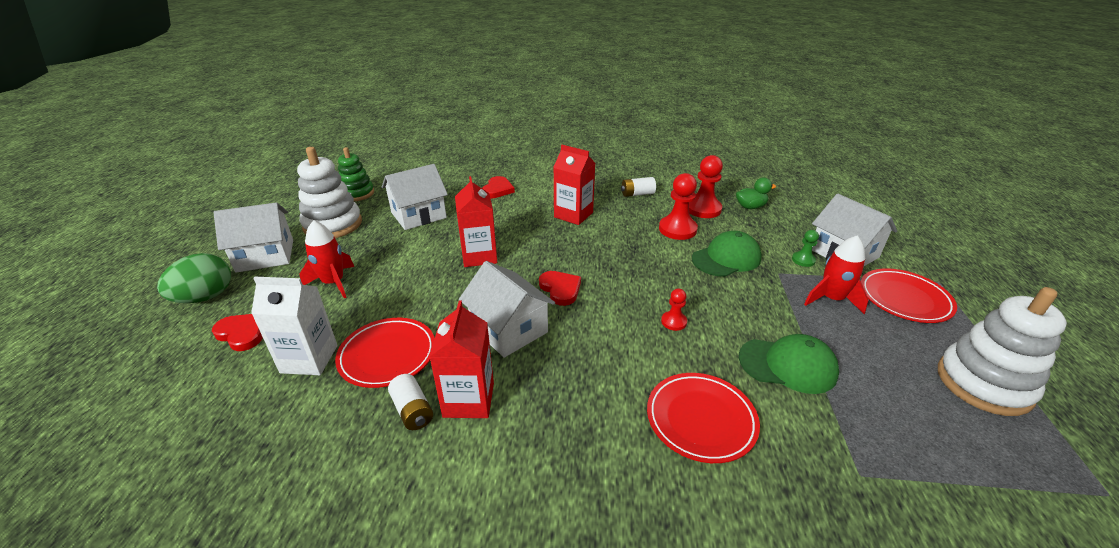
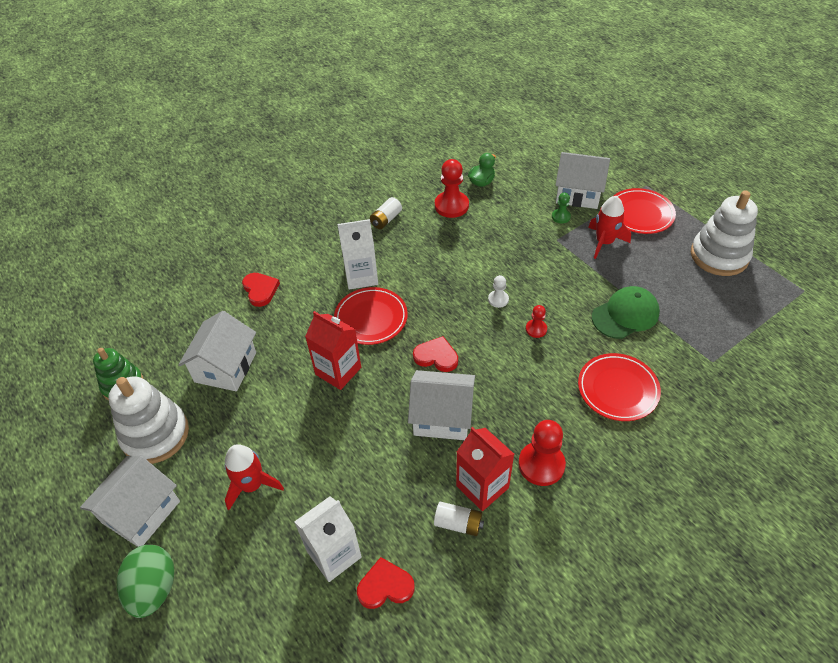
camera: 40 degrees left, 15 degrees up
(242, 333) = (246, 584): red heart -> red heart (385, 586)
(387, 355) = (387, 503): red plate -> red plate (371, 318)
(573, 215) = (361, 276): red carton -> white carton
(665, 283) = (498, 299): none -> white pawn
(677, 229) = (455, 240): red pawn -> red pawn (541, 464)
(726, 258) = (514, 248): green cap -> none

